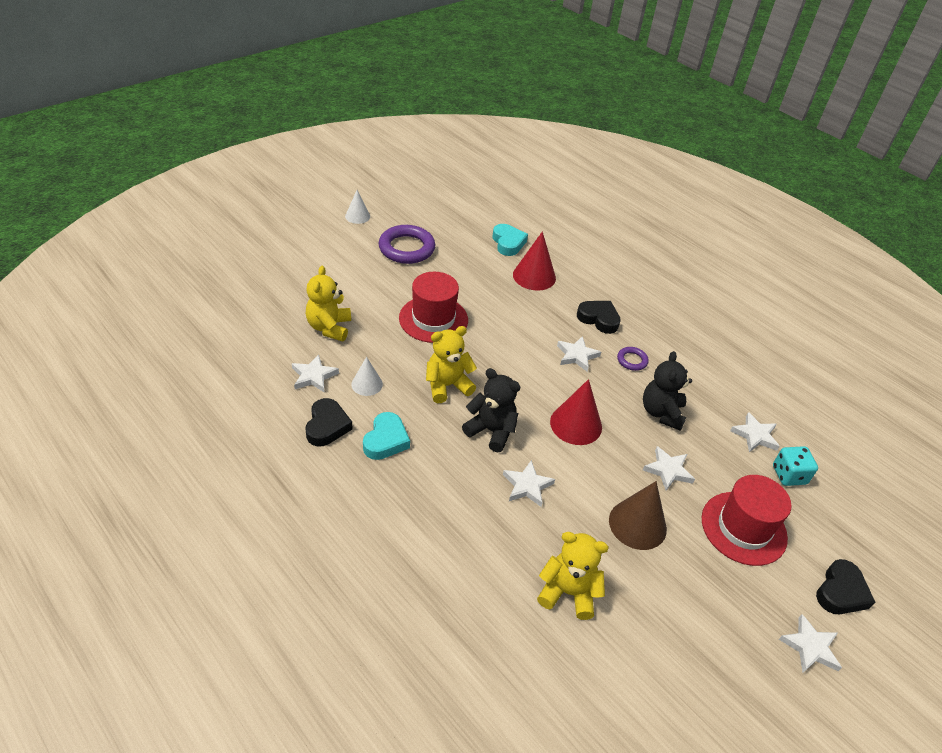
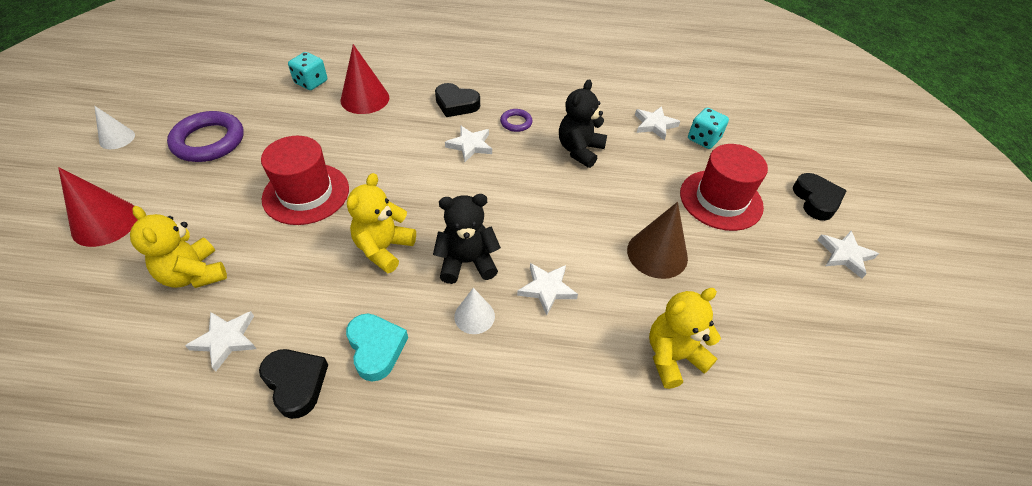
camera: 40 degrees left, 5 degrees up
(367, 384) = (298, 305): white cone -> white cone (474, 316)
(508, 243) = (311, 82): turquoise heart -> turquoise dice
(576, 424) = (529, 205): red cone -> red cone (105, 223)
(598, 319) = (456, 104): black heart -> black heart turned 150 degrees counterclockwise
(661, 413) = (579, 150): black teddy bear -> black teddy bear turned 60 degrees clockwise
(668, 470) = (631, 193): white star -> none

